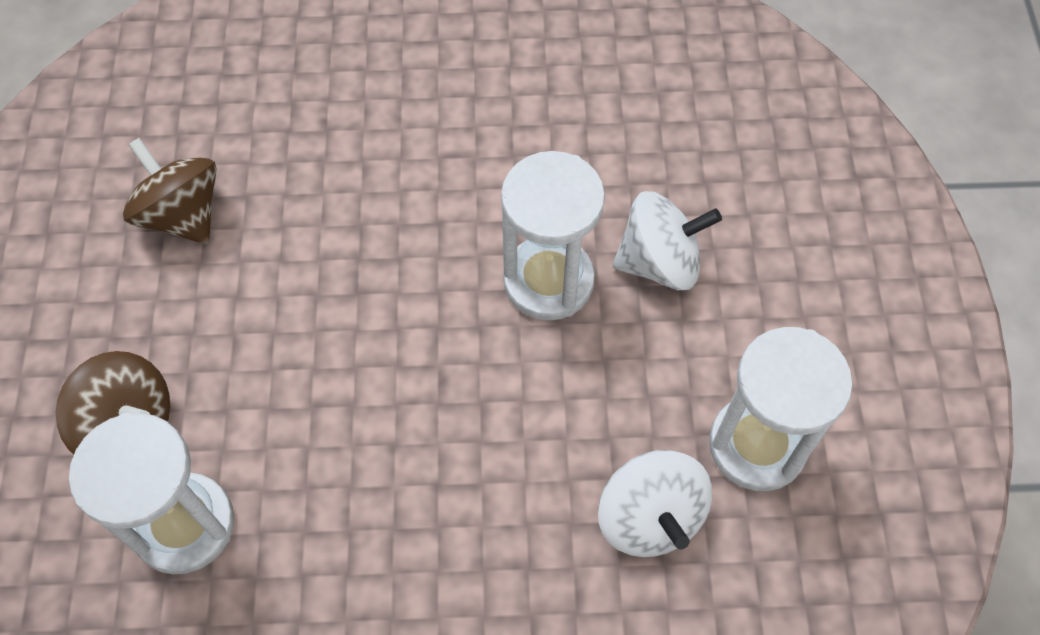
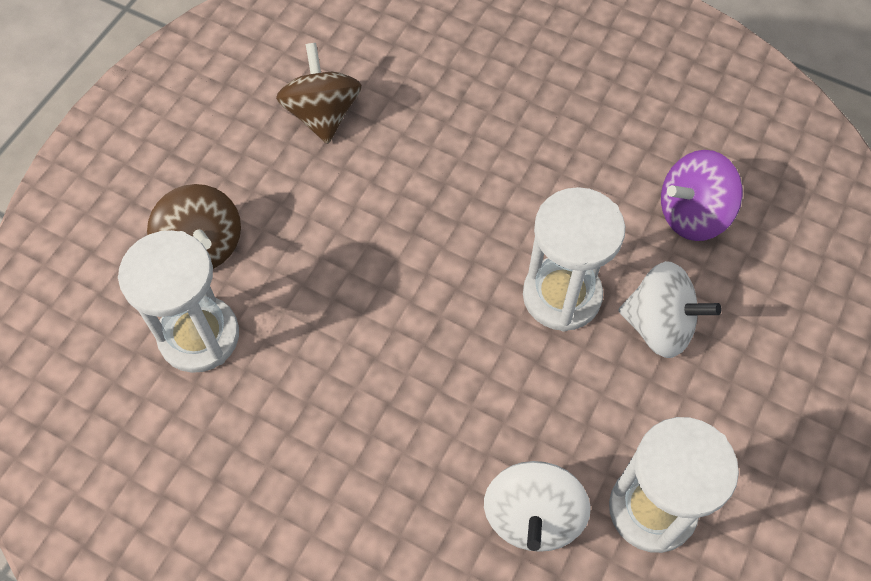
camera: 30 degrees right, 0 degrees up
(627, 137) = (692, 214): none -> purple spinning top

